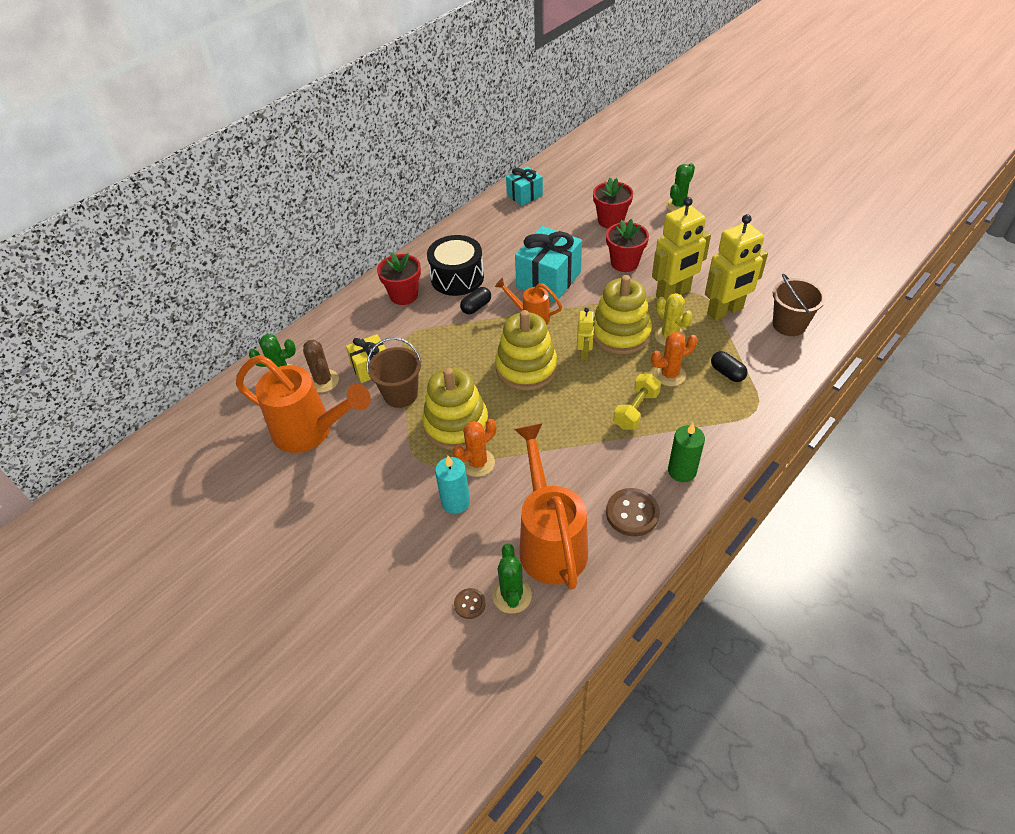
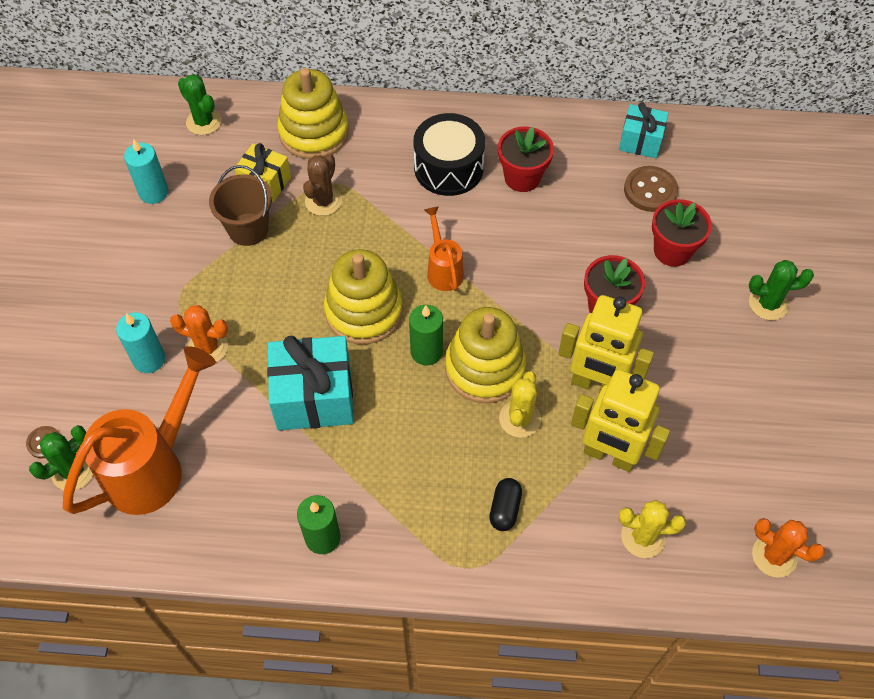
camera: 50 degrees right, 10 degrees up
(311, 432) = (153, 192): orange watering can -> turquoise candle
(323, 381) = (220, 158): brown cactus -> brown cactus (323, 201)
(404, 295) = (384, 141): red flower pot -> red flower pot (522, 177)
(456, 424) = (243, 299): yellow stacking toy -> yellow stacking toy (314, 133)
(476, 307) = (418, 212): black capsule -> none
(548, 280) = (515, 251): turquoise gift -> turquoise gift (314, 397)
(584, 353) = (426, 352): yellow robot -> green candle
(632, 513) = (235, 520): brown button -> brown button (650, 190)
(636, 410) = (378, 447): yellow dumbbell -> none
(669, 375) = (457, 451): orange cactus -> orange cactus (774, 556)
(789, 324) = (643, 537): brown bucket -> yellow cactus

